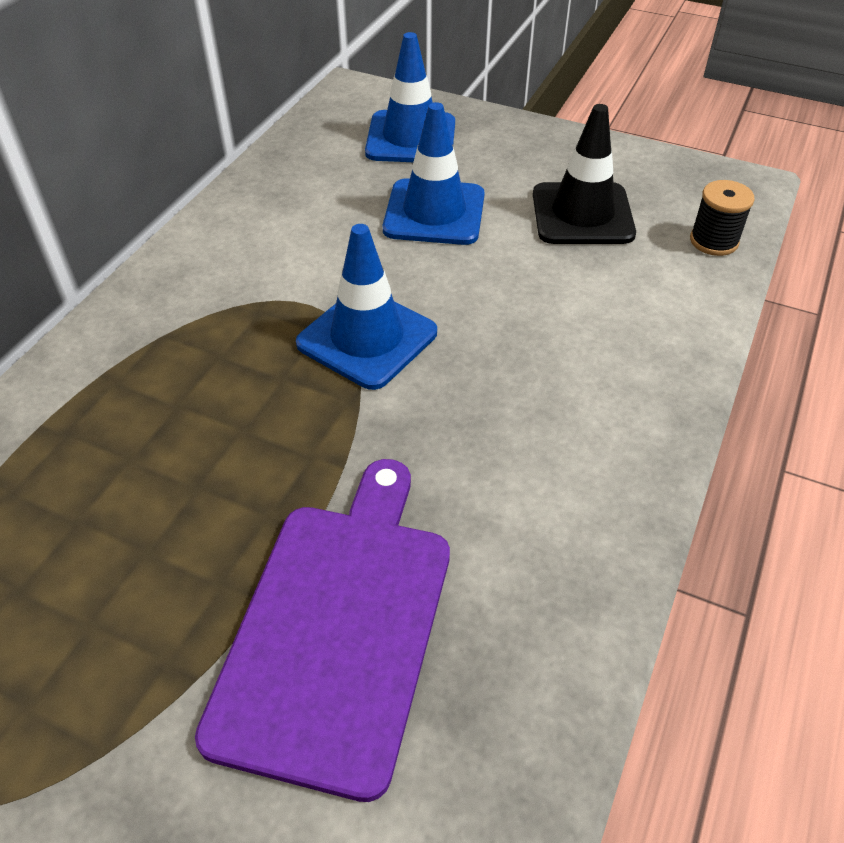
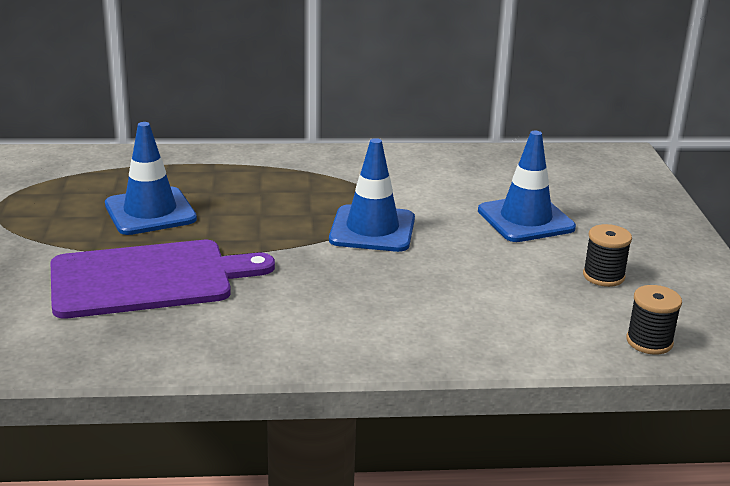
camera: 60 degrees right, 20 degrees down
(411, 138) = (600, 189): blue traffic cone -> blue traffic cone (150, 212)
(582, 214) = (603, 276): black traffic cone -> black spool

